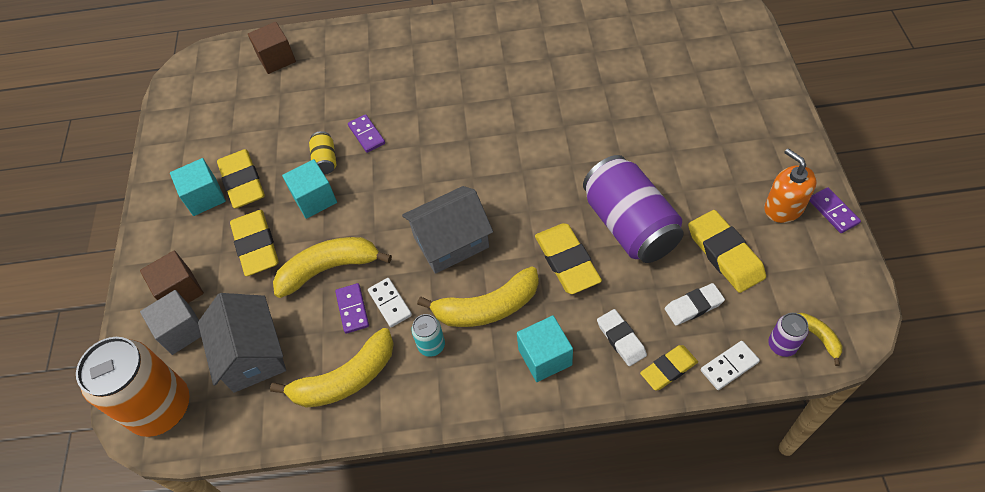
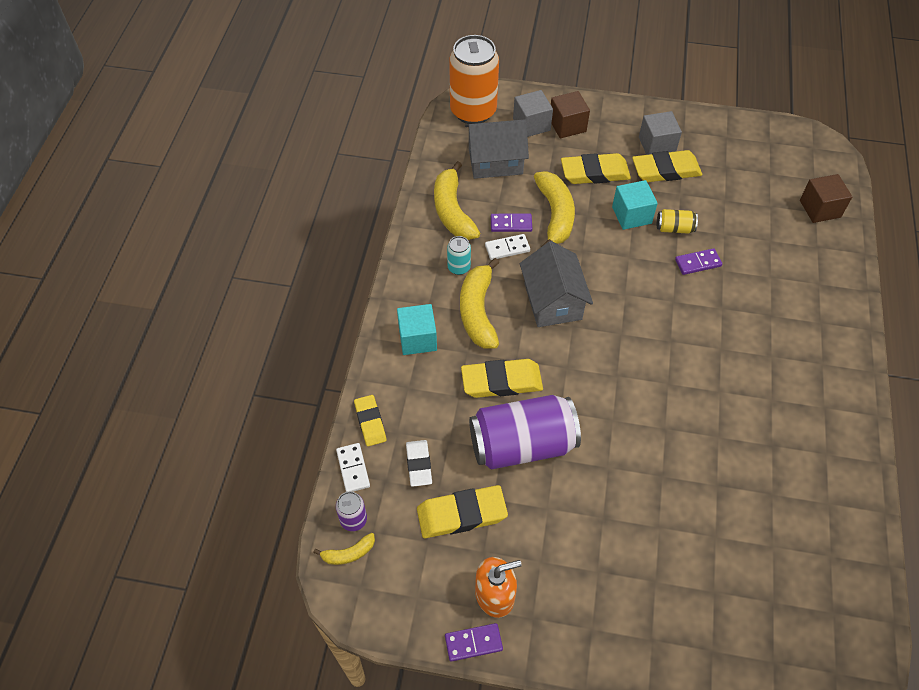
camera: 100 degrees right, 0 degrees up
(204, 197) = (657, 145): turquoise cube -> grey cube
(621, 339) = (411, 397): white eraser -> none

